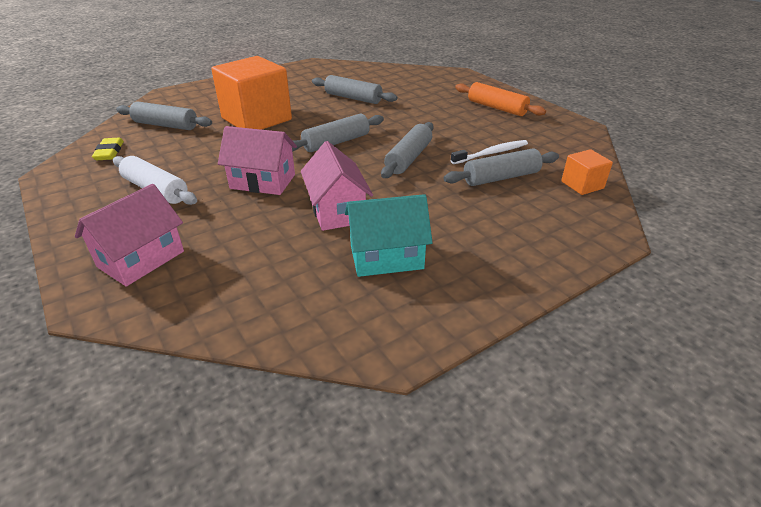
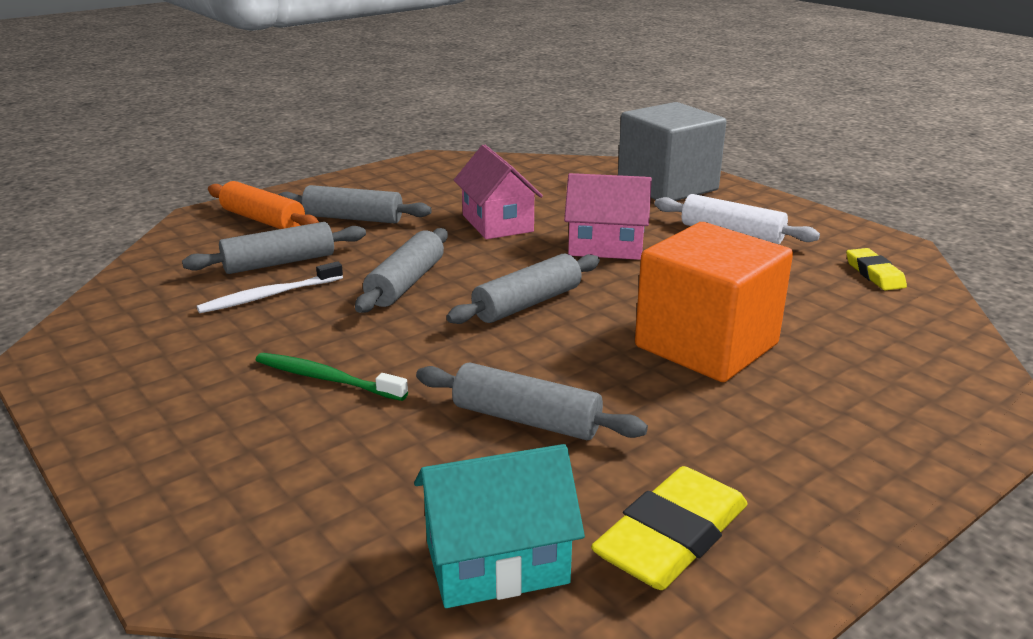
camera: 175 degrees right, 10 degrees down
(141, 259) = (667, 186): pink house -> grey cube
(165, 125) = (863, 324): grey rolling pin -> grey rolling pin (353, 218)
(318, 74) = (671, 537): none -> yellow eraser
(386, 257) = (440, 195): turquoise house -> turquoise house (496, 562)
(438, 113) = (326, 379): none -> green toothbrush
(497, 108) = (181, 402): orange rolling pin -> orange rolling pin (263, 220)
(582, 185) = (174, 258): orange cube -> none

